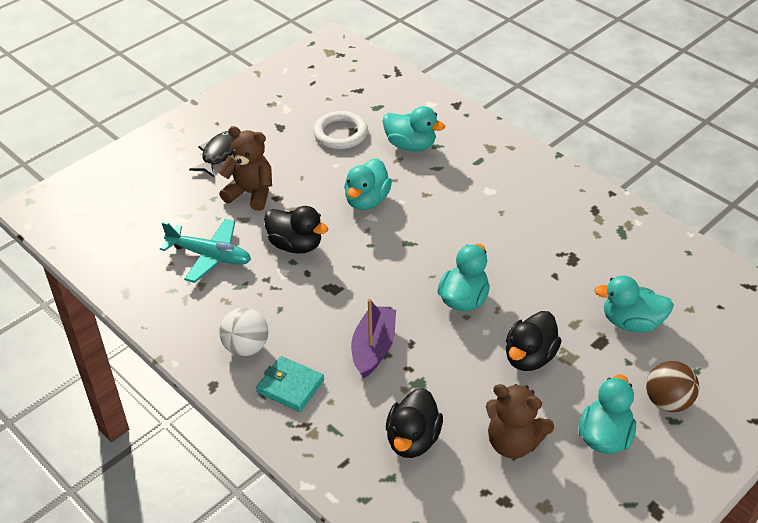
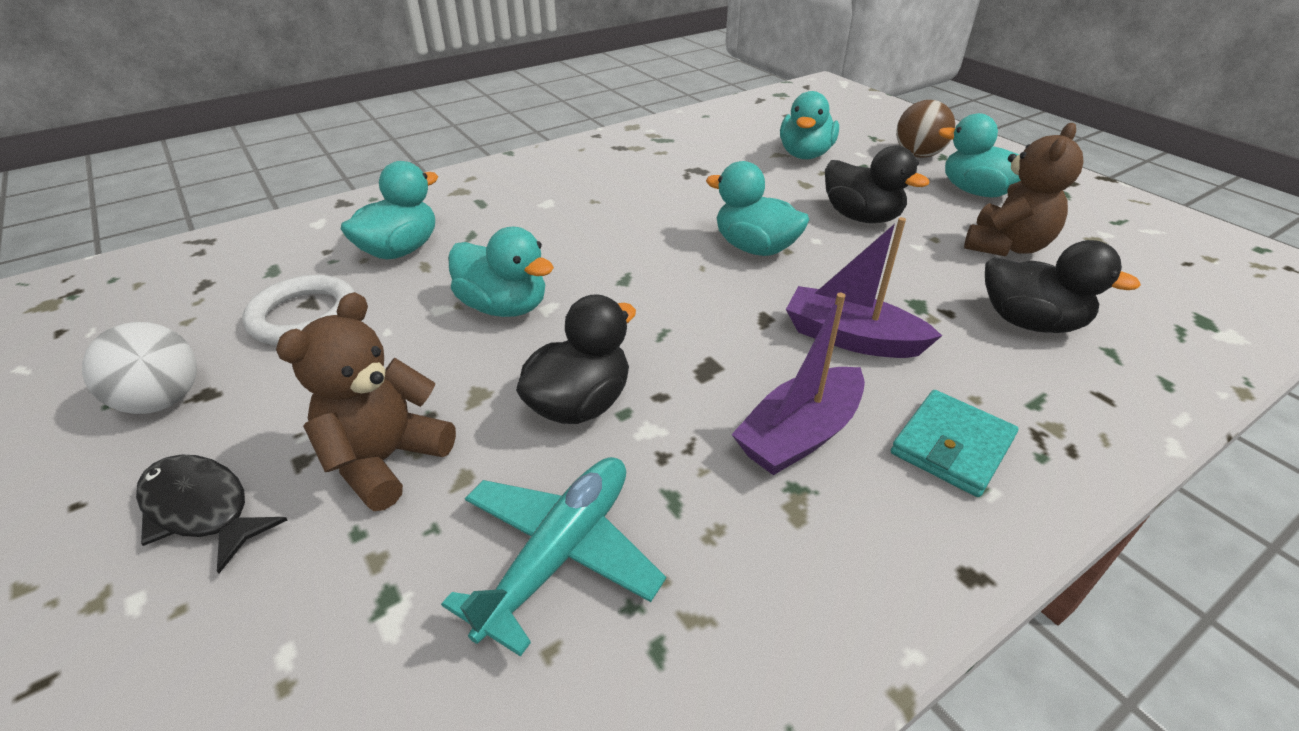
camera: 80 degrees left, 5 degrees down
(246, 347) = (855, 505): white ball -> white ball (163, 401)
(288, 326) = (799, 435): none -> purple boat

